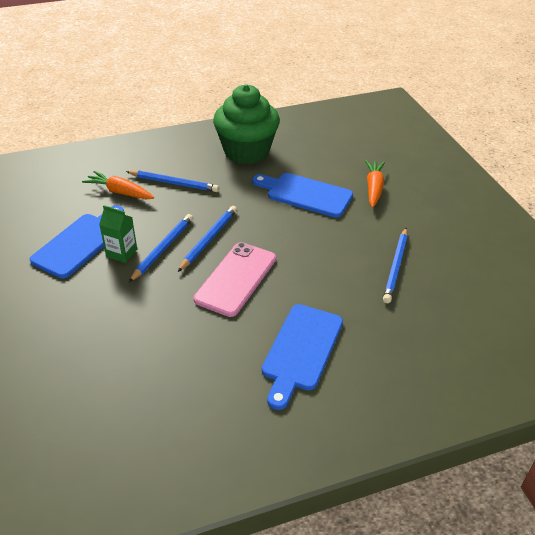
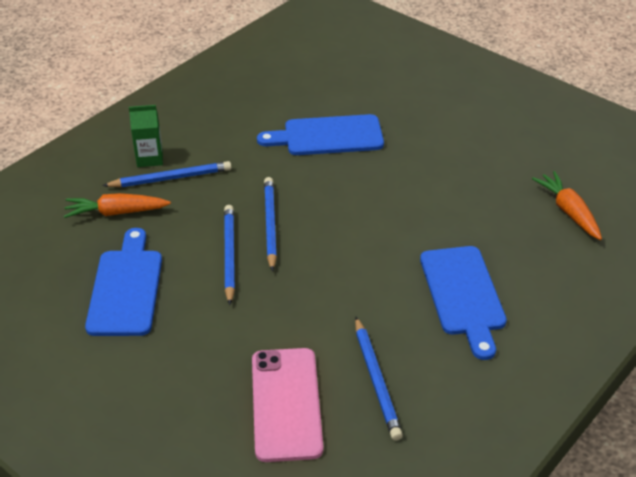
camera: 30 degrees left, 0 degrees up
(121, 253) = (187, 279): green carton -> green carton (149, 158)
(236, 279) = (337, 253): pink phone -> pink phone (286, 404)
(246, 151) = (220, 111): green cupcake -> none
(374, 188) = (391, 104): orange carrot -> orange carrot (569, 211)
(396, 267) = (479, 176): blue pencil -> blue pencil (376, 380)

